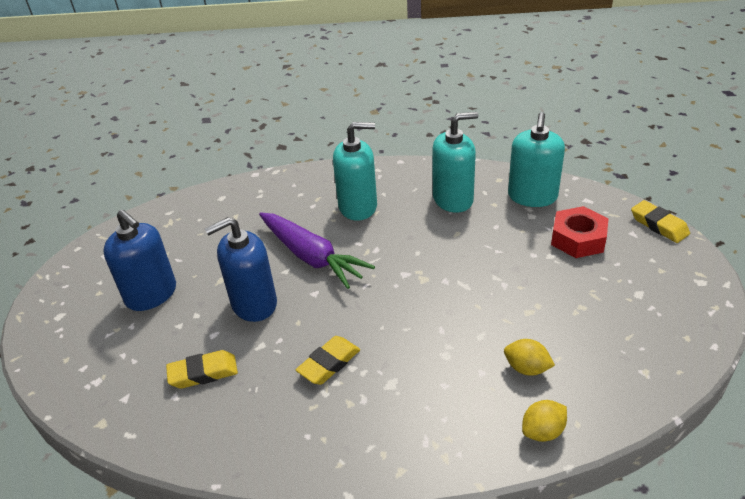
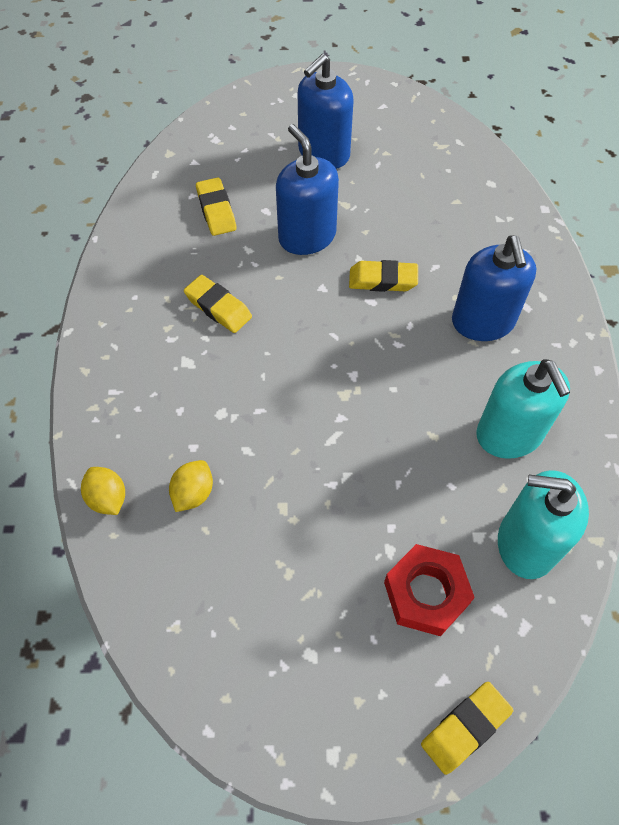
camera: 85 degrees right, 20 degrees up
(311, 257) = (382, 280): purple carrot -> yellow eraser
(358, 207) = (483, 322): turquoise soap dispenser -> blue soap dispenser

